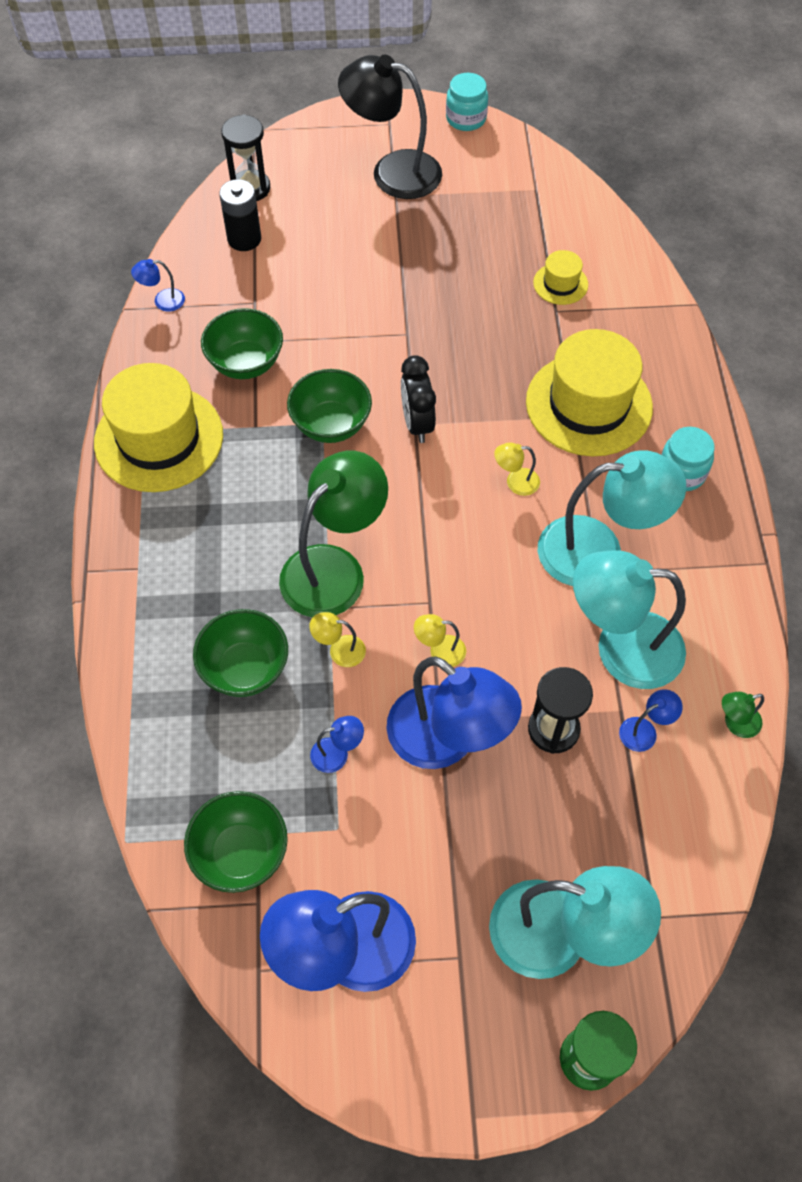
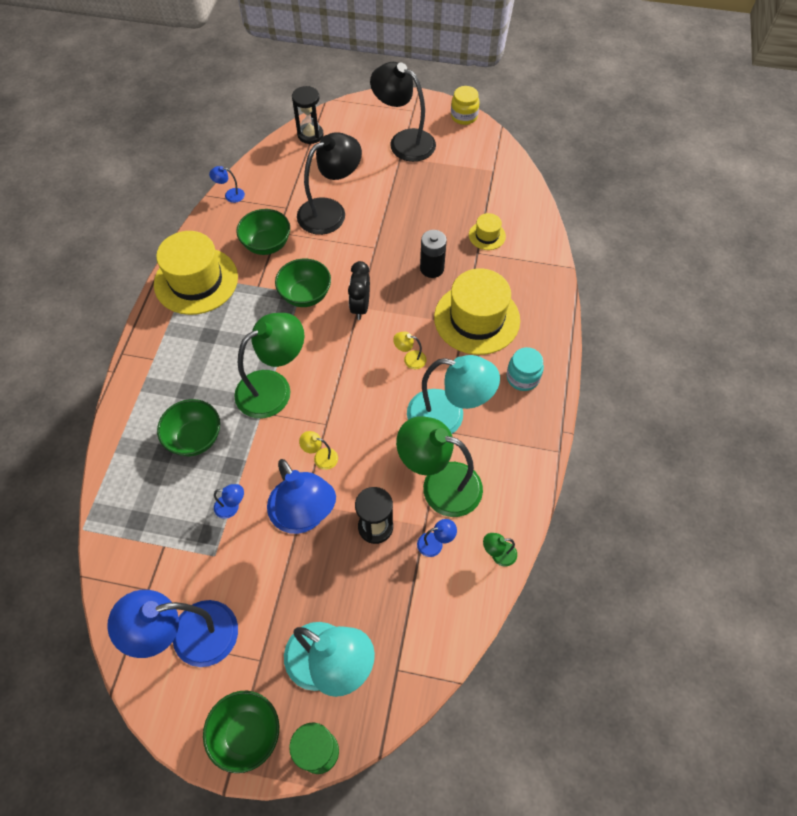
camera: 15 degrees right, 0 degrees up
(241, 853) = (149, 555): green bowl -> green bowl (247, 733)
(244, 239) = (295, 166): black battery -> black battery (432, 268)
(322, 295) = (330, 211): none -> black lamp
(339, 650) = (257, 441): yellow lamp -> none
(466, 119) = (464, 116): turquoise jar -> yellow jar
(621, 648) = (439, 484): turquoise lamp -> green lamp

